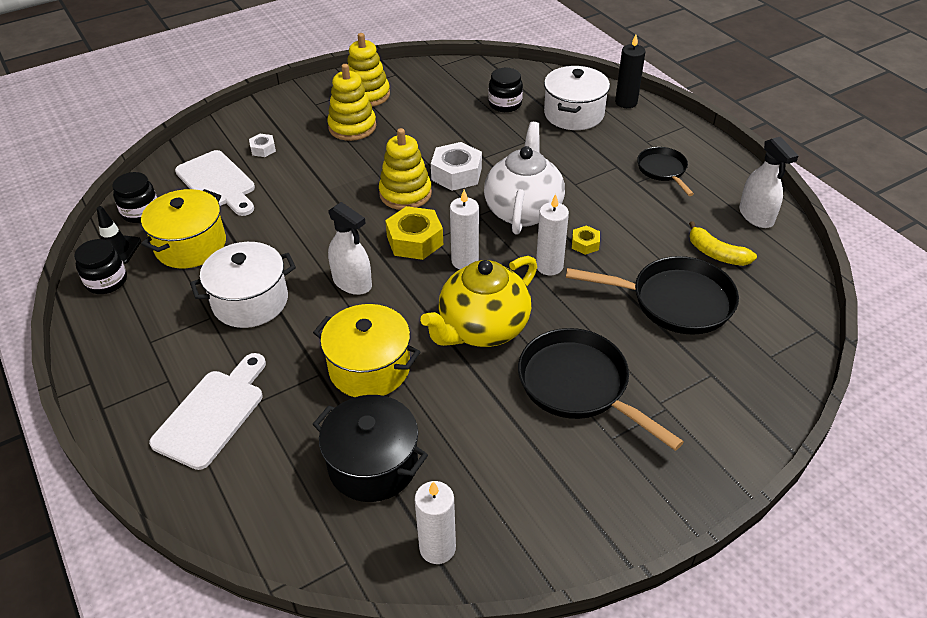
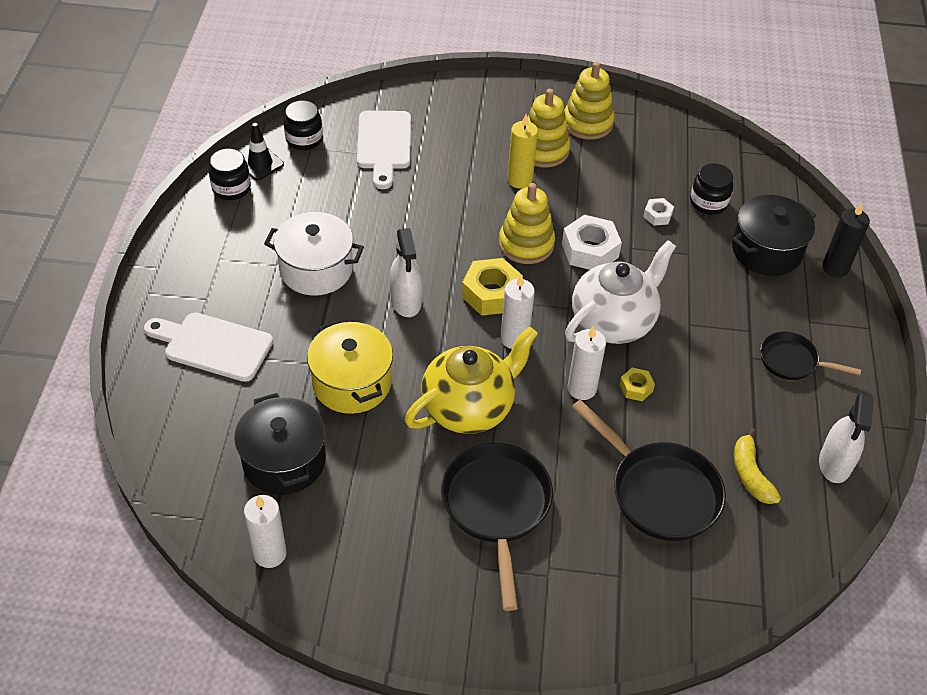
camera: 35 degrees right, 5 degrees up
(190, 245) = (315, 192): yellow pot -> none
(212, 414) = (213, 346): white cutting board -> white cutting board turned 135 degrees counterclockwise
(263, 149) = (448, 131): white nut -> white nut (657, 215)
(355, 154) = (520, 180): none -> yellow candle
(482, 328) = (469, 407): yellow teapot -> yellow teapot turned 150 degrees clockwise
(574, 114) = (766, 251): white pot -> black pot
(663, 170) = (792, 361): black pan -> black pan turned 90 degrees counterclockwise

